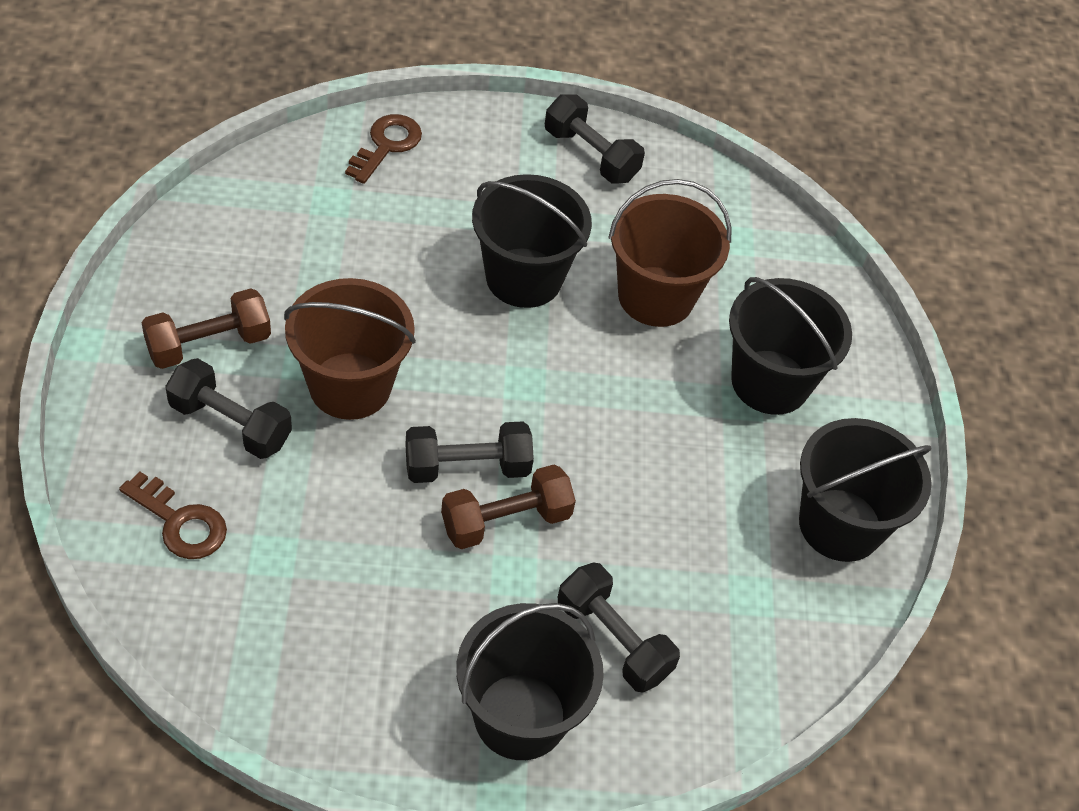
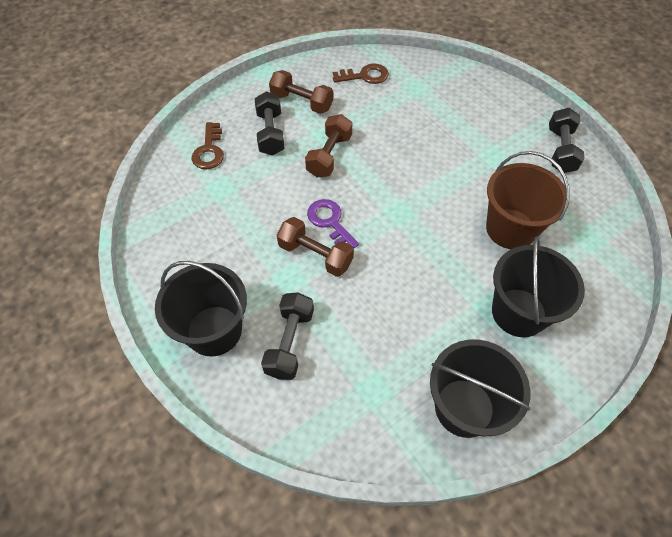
camera: 60 degrees right, 5 degrees up
(350, 386) = (329, 155): brown bucket -> brown dumbbell
(386, 145) = (468, 84): brown key -> brown key (365, 76)
(467, 467) = (330, 222): black dumbbell -> purple key
(524, 278) = (457, 173): black bucket -> none

